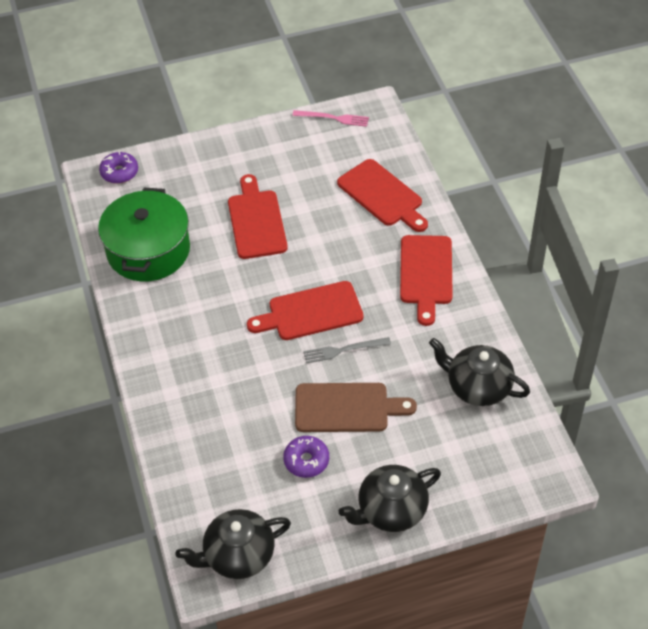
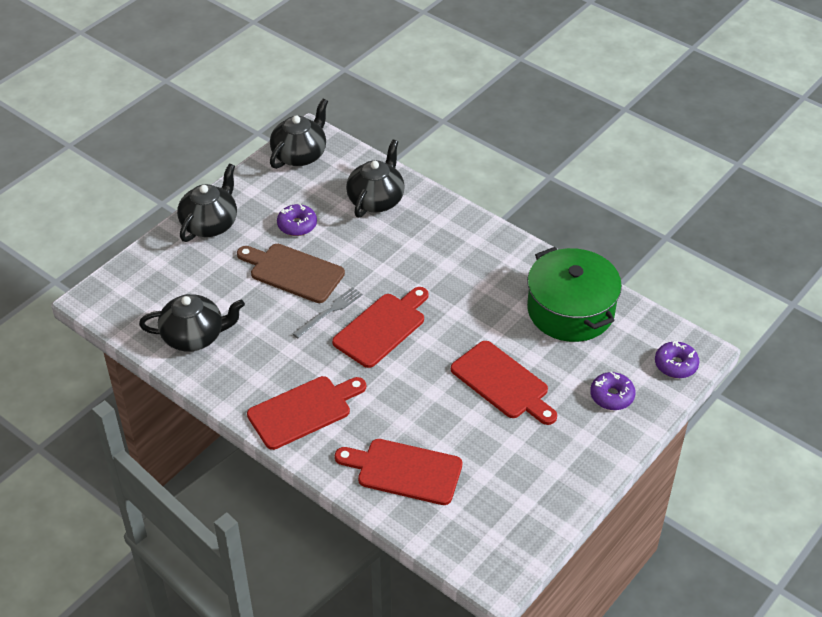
camera: 145 degrees right, 5 degrees down
(188, 174) = (612, 396): none -> purple donut
(208, 449) = (376, 200): none -> black teapot
(333, 118) = (529, 537): pink fork -> none
(347, 408) = (293, 272): brown cutting board -> brown cutting board turned 60 degrees clockwise
(425, 274) = (304, 411): red cutting board -> red cutting board turned 90 degrees clockwise

